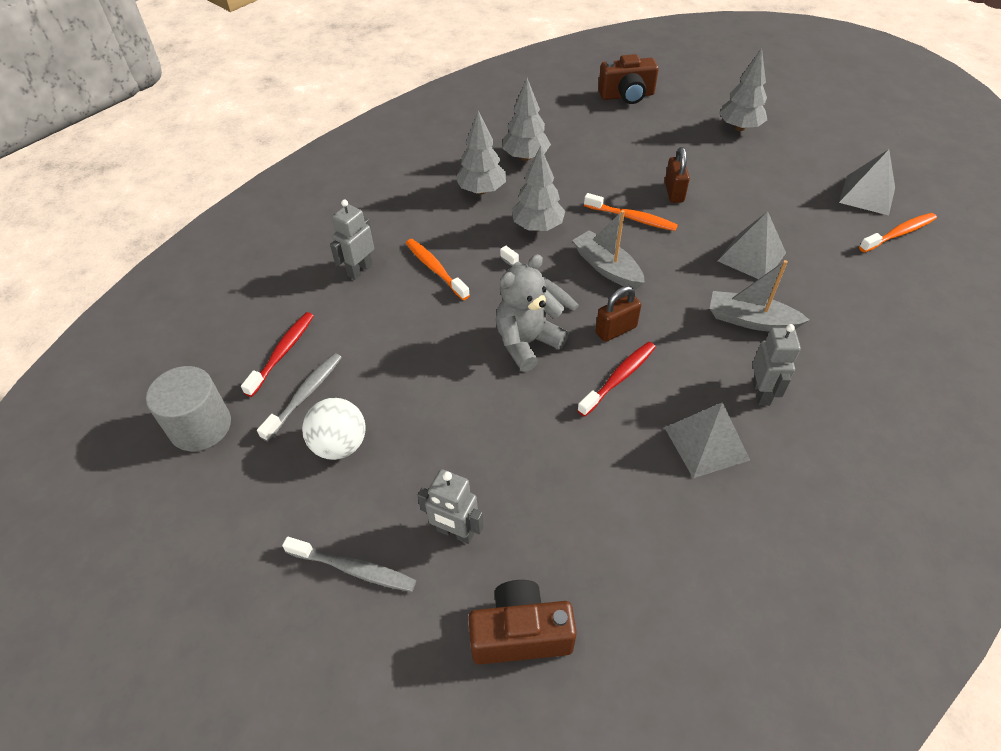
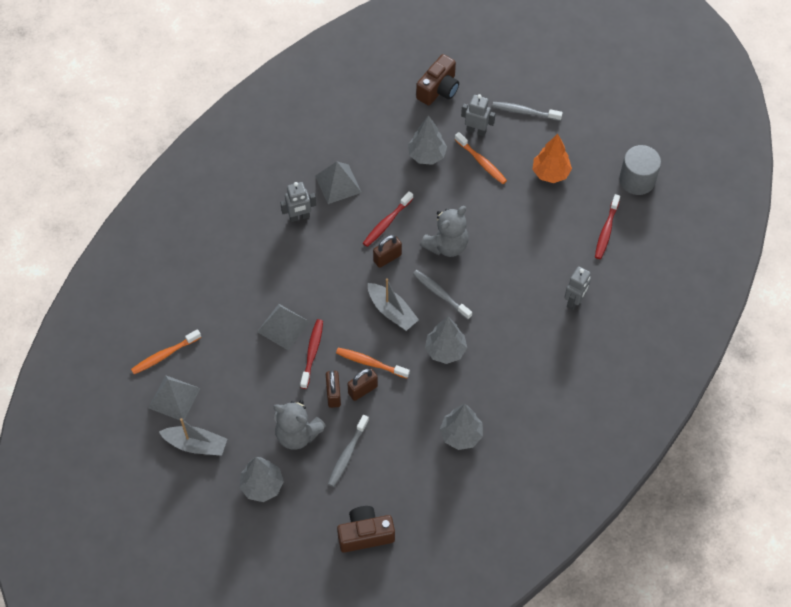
camera: 175 degrees right, 10 degrees up
(305, 395) = (581, 202): grey toothbrush -> grey toothbrush (347, 454)
(340, 445) = (550, 173): white ball -> orange tree
(435, 269) = (519, 304): orange toothbrush -> orange toothbrush (481, 162)
(481, 190) = (495, 390): grey tree -> grey tree (427, 155)
(520, 634) = (438, 89): brown camera -> brown camera turned 45 degrees counterclockwise
(639, 195) = (363, 390): none -> brown padlock
(707, 230) = (312, 352): none -> red toothbrush
(710, 162) = (297, 434): none -> grey teddy bear
(750, 320) = (295, 270): grey boat -> grey boat (196, 445)
(761, 393) = (299, 217): grey robot -> grey robot turned 105 degrees counterclockwise

